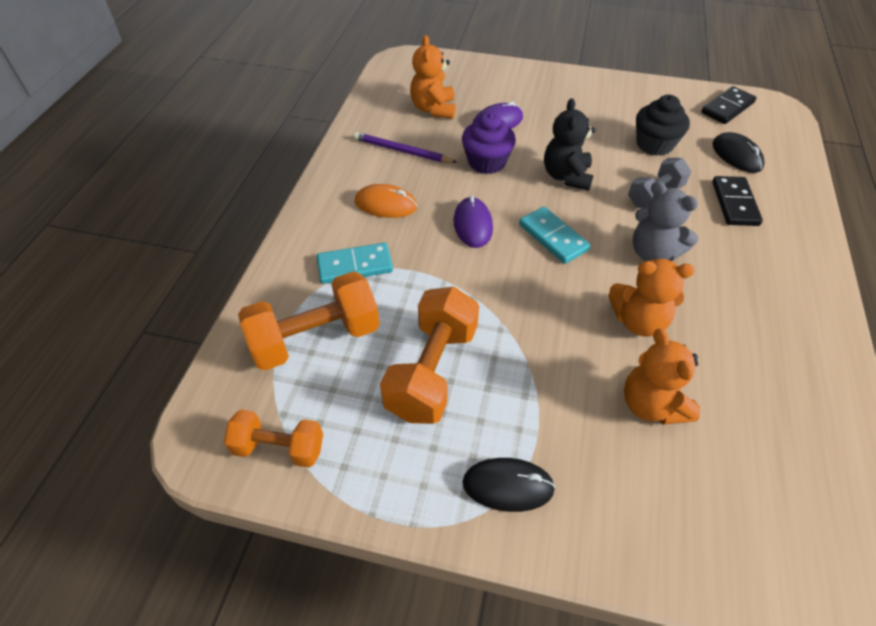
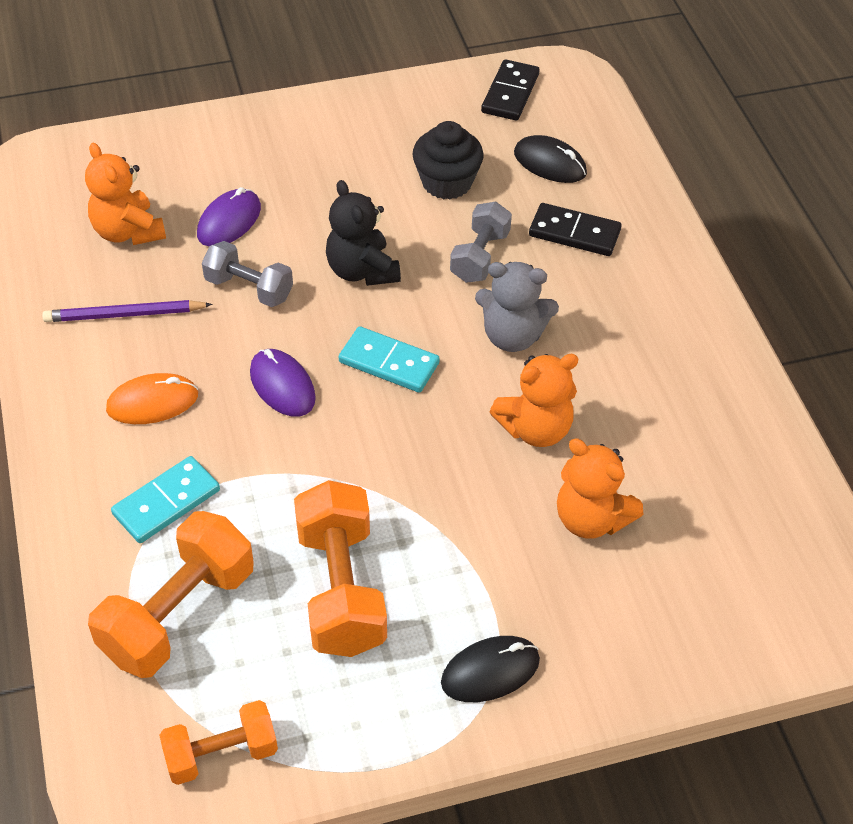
camera: 30 degrees left, 0 degrees up
(486, 162) = (249, 288): purple cupcake -> grey dumbbell
(735, 203) = (574, 233): black domino -> black domino turned 45 degrees counterclockwise

